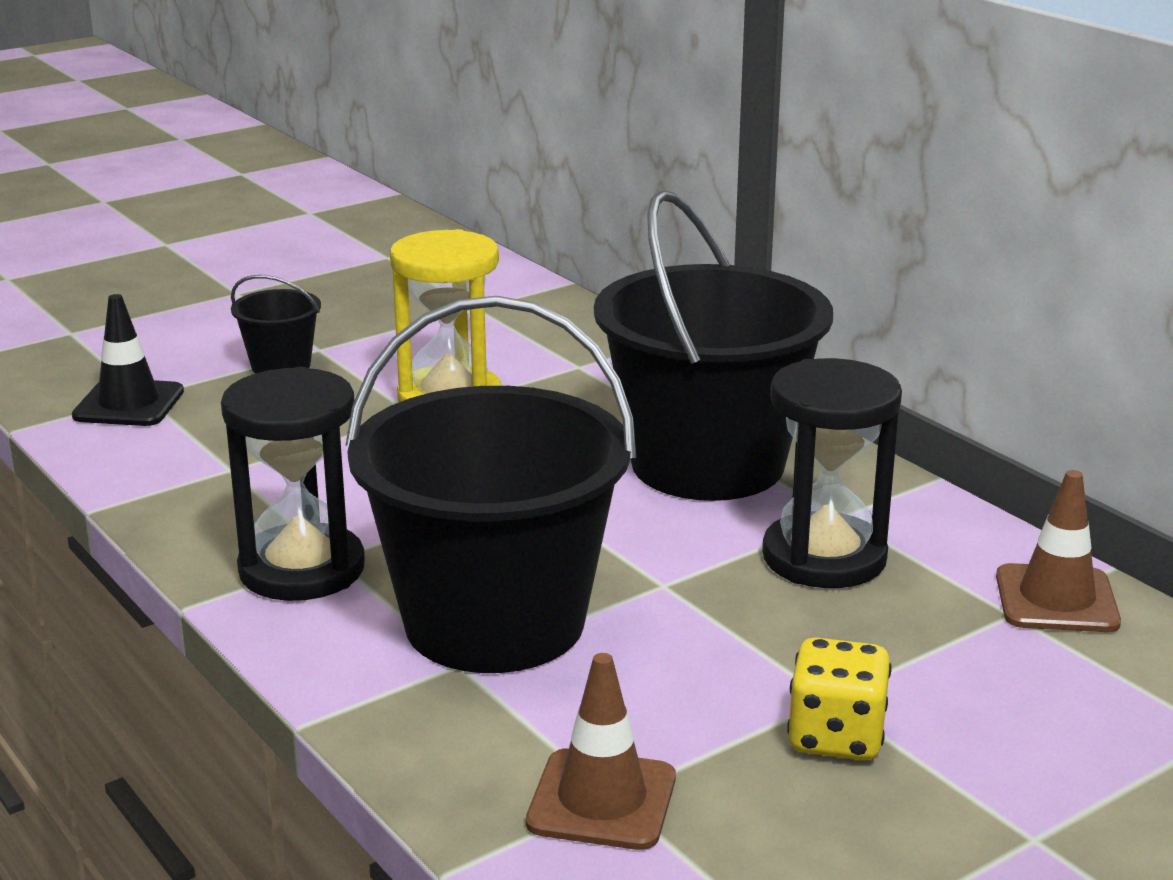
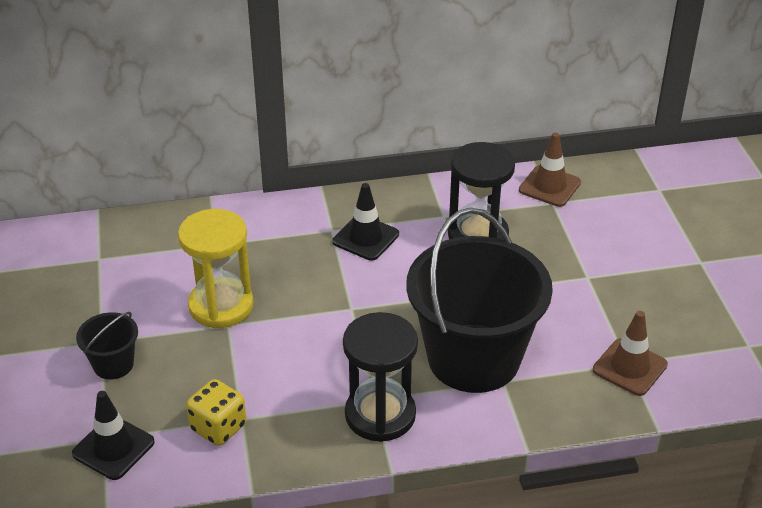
camera: 65 degrees left, 15 degrees up
(707, 464) = (365, 238): black bucket -> black traffic cone
(836, 737) = (617, 286): yellow dice -> yellow dice (218, 427)

